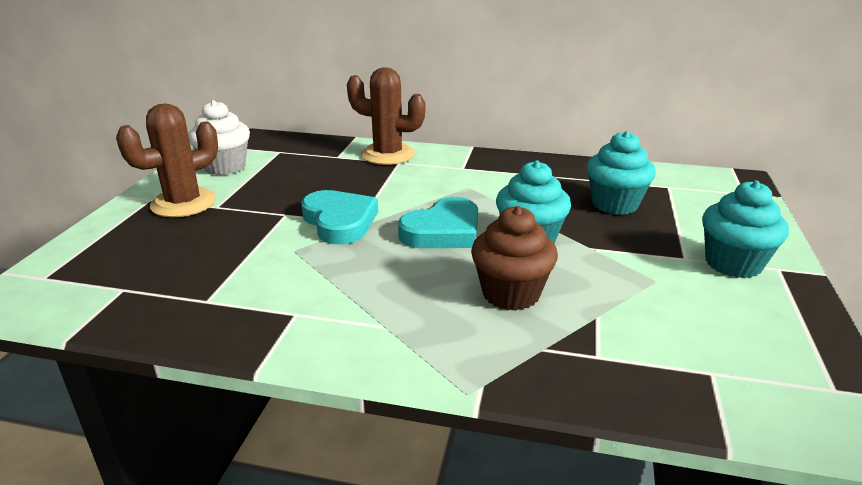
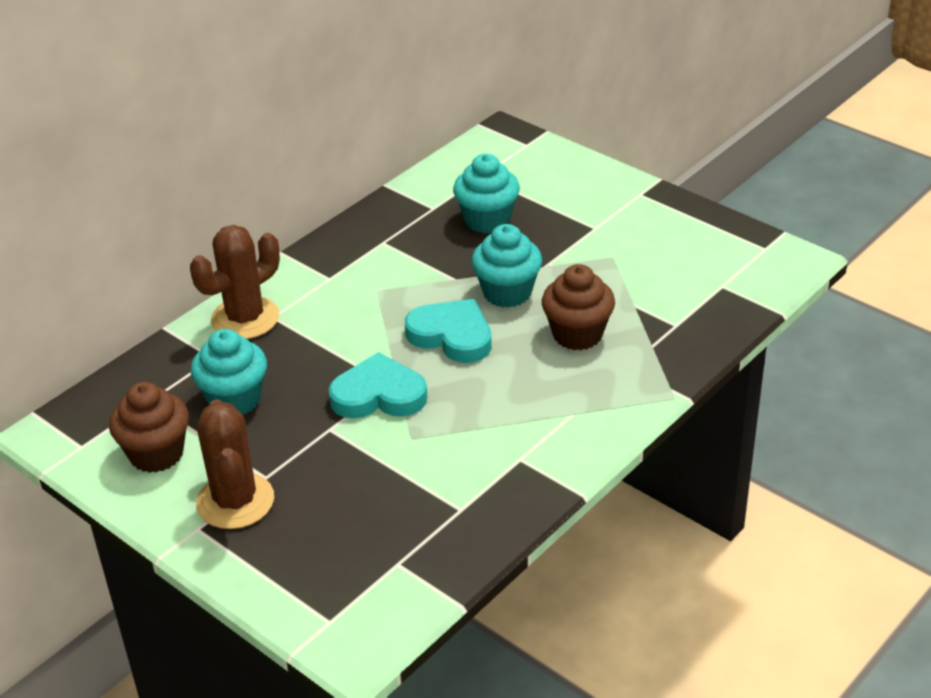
camera: 60 degrees left, 10 degrees up
(225, 167) = (156, 454): white cupcake -> brown cupcake
(443, 231) = (452, 336): turquoise heart -> turquoise heart turned 45 degrees counterclockwise
(733, 264) = (619, 210): turquoise cupcake -> turquoise cupcake (234, 400)

